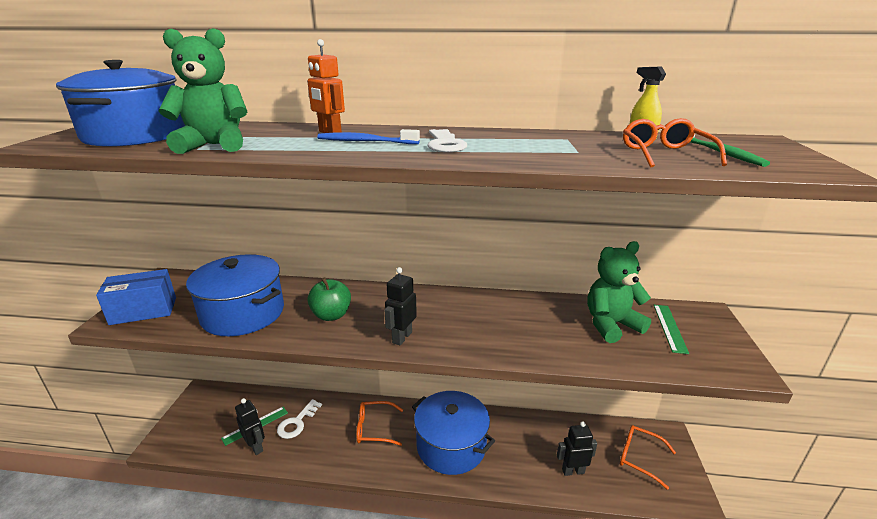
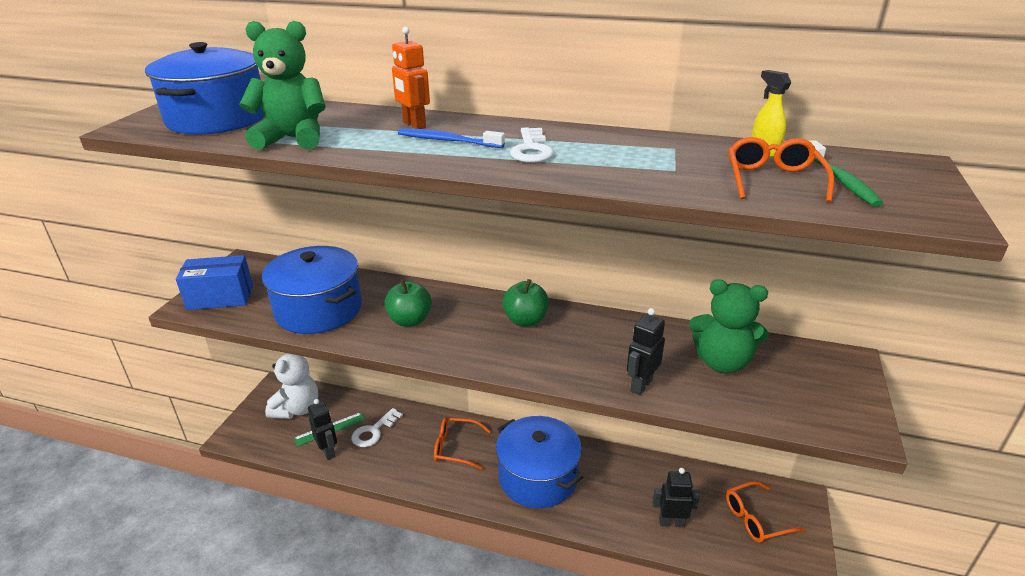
camera: 10 degrees right, 5 degrees up
(222, 410) = (297, 409): none -> white teddy bear
(402, 337) = (480, 353): black robot -> black robot (641, 385)
(435, 306) = (525, 320): none -> green apple
(611, 325) = (722, 362): green teddy bear -> green teddy bear turned 150 degrees counterclockwise
(639, 458) = (756, 519): orange glasses -> orange glasses turned 60 degrees counterclockwise
(669, 328) = (791, 373): green ruler -> none

